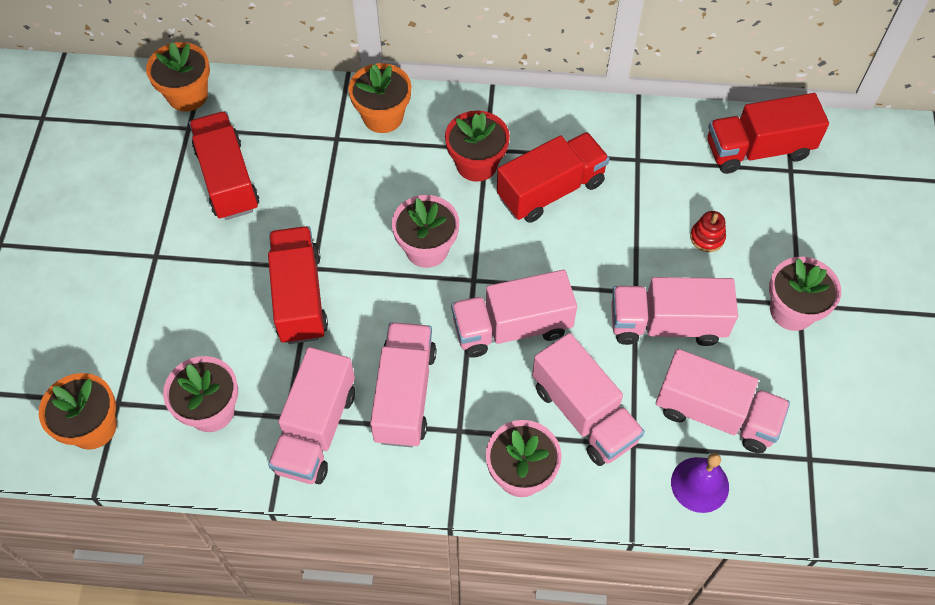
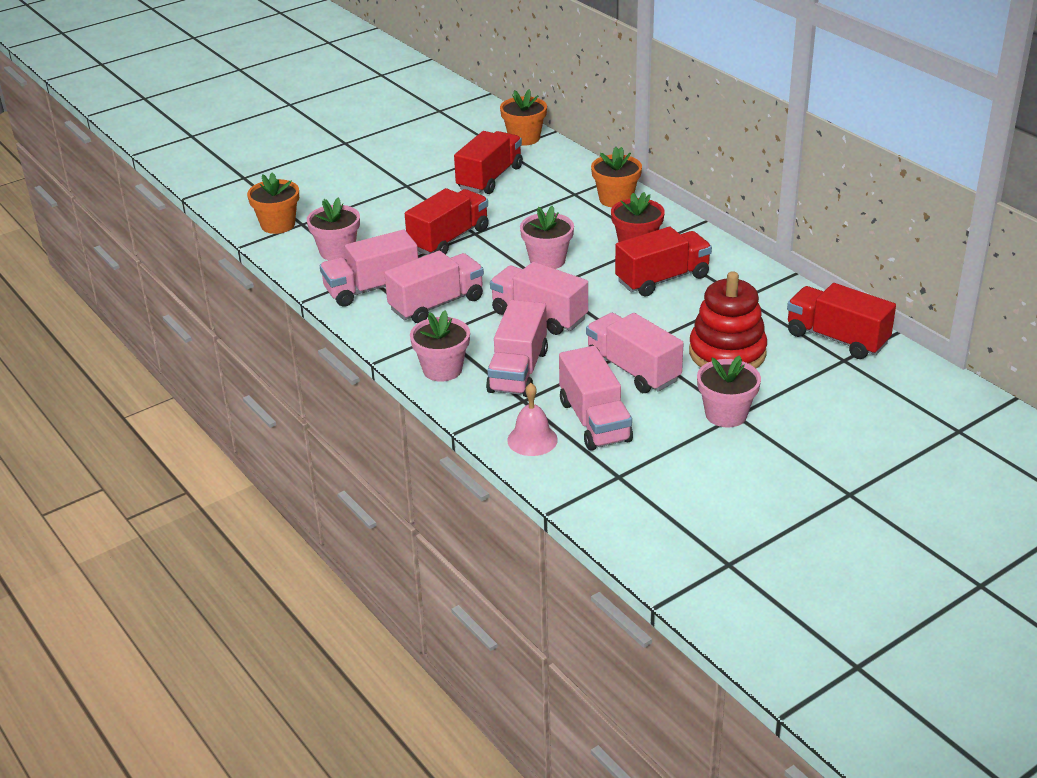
camera: 50 degrees right, 25 degrees down
(551, 190) = (662, 279): red truck -> red truck turned 45 degrees counterclockwise
(700, 484) = (532, 440): purple bell -> pink bell
(707, 237) = (727, 353): red stacking toy -> red stacking toy, size x2.44

